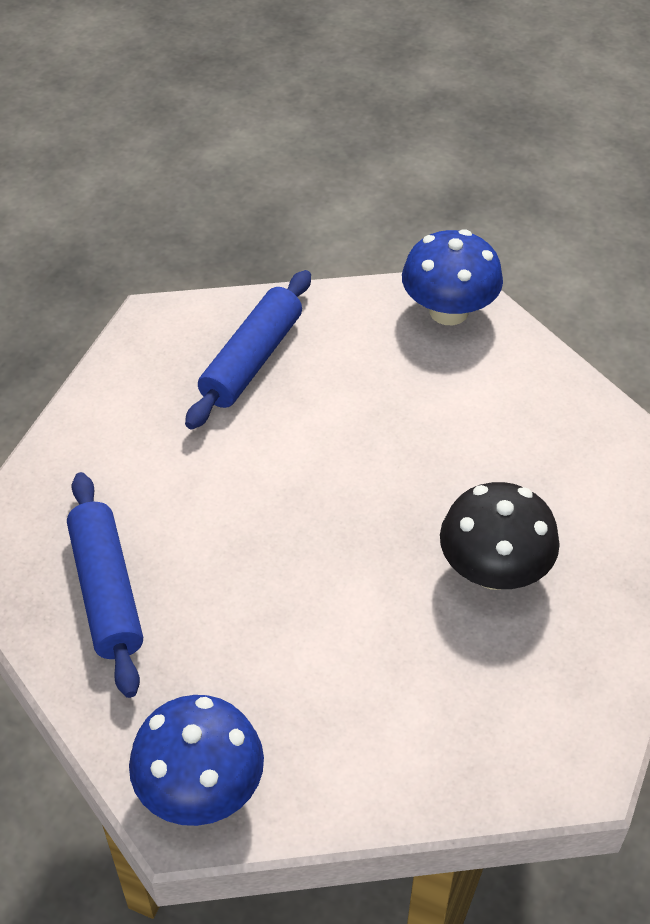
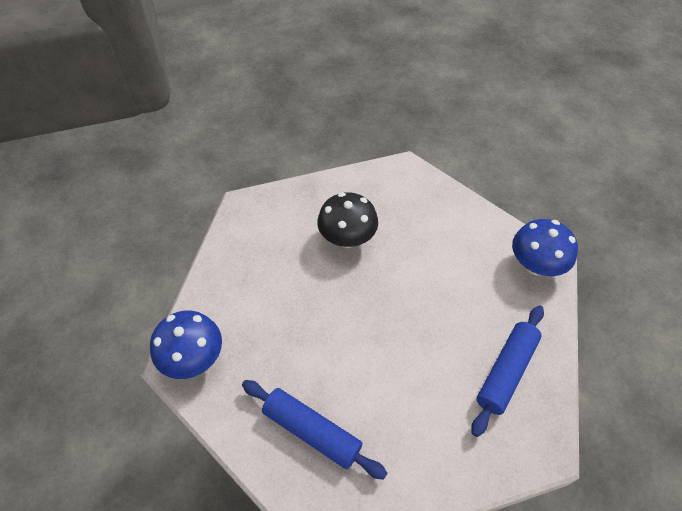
camera: 130 degrees left, 5 degrees up
(252, 360) = (312, 431): blue rolling pin -> blue rolling pin turned 45 degrees clockwise

